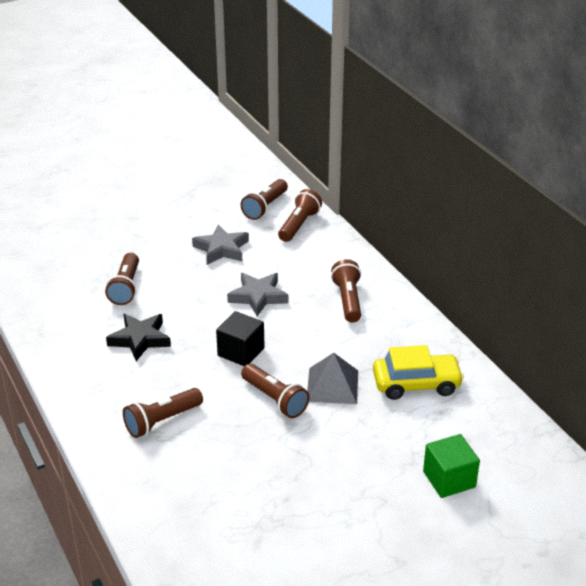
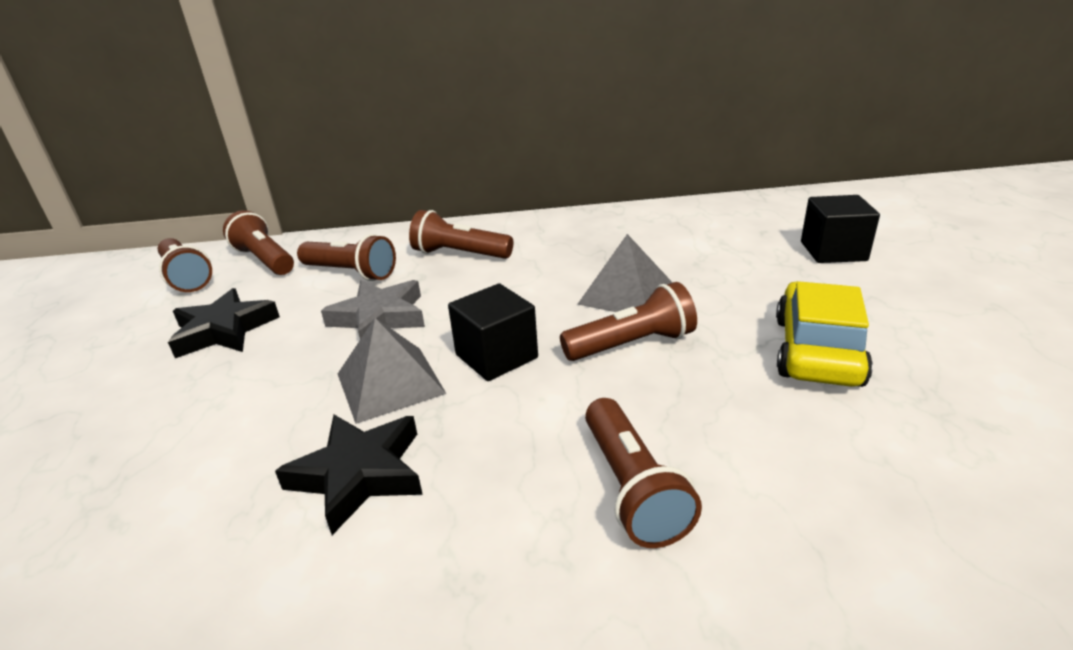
camera: 65 degrees left, 5 degrees down
(126, 287) = (177, 465): brown flashlight -> brown flashlight (351, 273)
(203, 324) = (390, 383): none -> grey pyramid
(221, 249) = (224, 330): grey star -> black star
(416, 384) = (653, 241): yellow car -> yellow car (817, 351)
(449, 479) = (833, 251): green cube -> black cube

